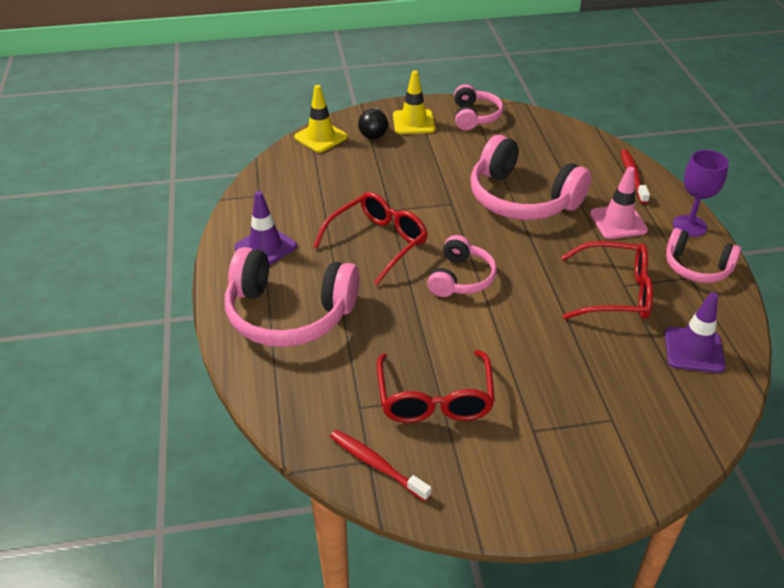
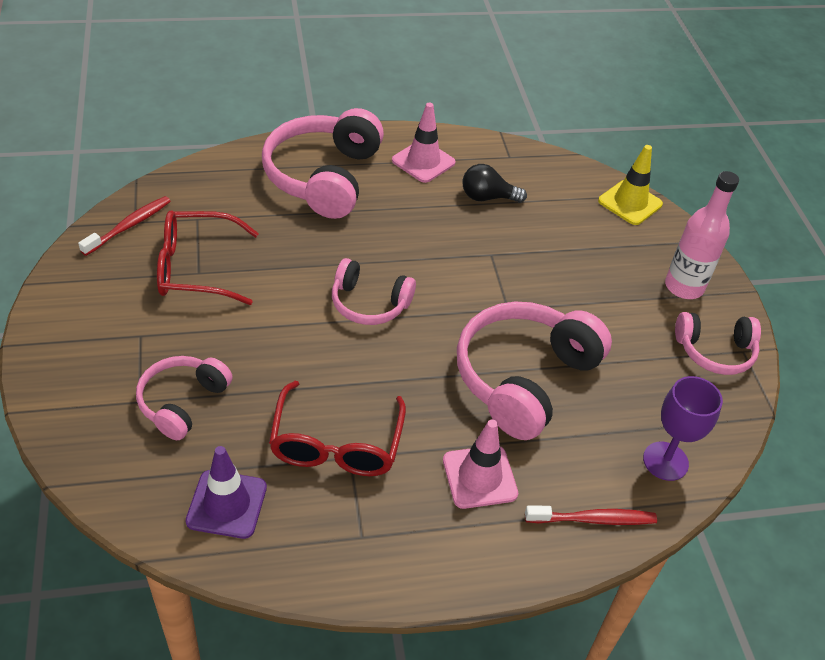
camera: 85 degrees right, 5 degrees up
(265, 247) = (423, 161): purple traffic cone -> pink traffic cone
(374, 132) = (650, 248): black light bulb -> black light bulb (487, 197)
(378, 242) = (432, 242): red glasses -> none
(413, 122) = (684, 287): yellow traffic cone -> pink bottle
(689, 226) = (475, 566): purple goblet -> purple goblet (665, 461)
(696, 267) = (381, 550): pink headphones -> pink headphones (182, 402)

